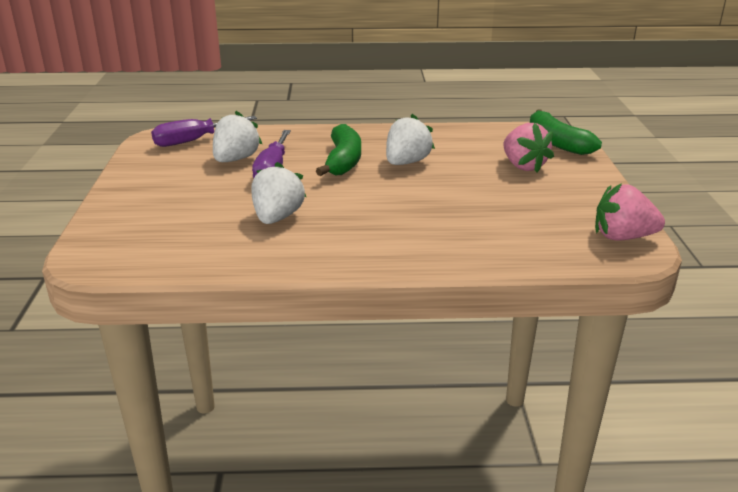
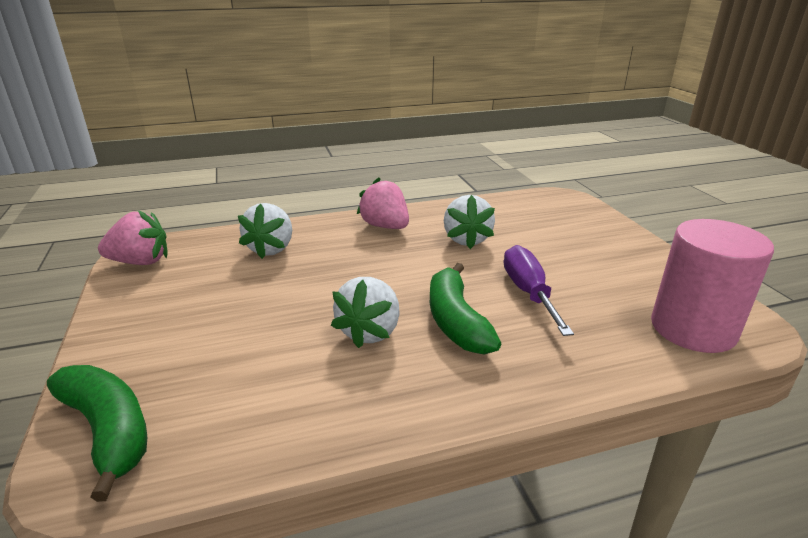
camera: 165 degrees right, 0 degrees up
(193, 141) = (693, 328): purple screwdriver -> pink cylinder
(236, 159) = (591, 302): white strawberry -> white strawberry (271, 249)
(523, 166) = (200, 351): pink strawberry -> pink strawberry (385, 226)

